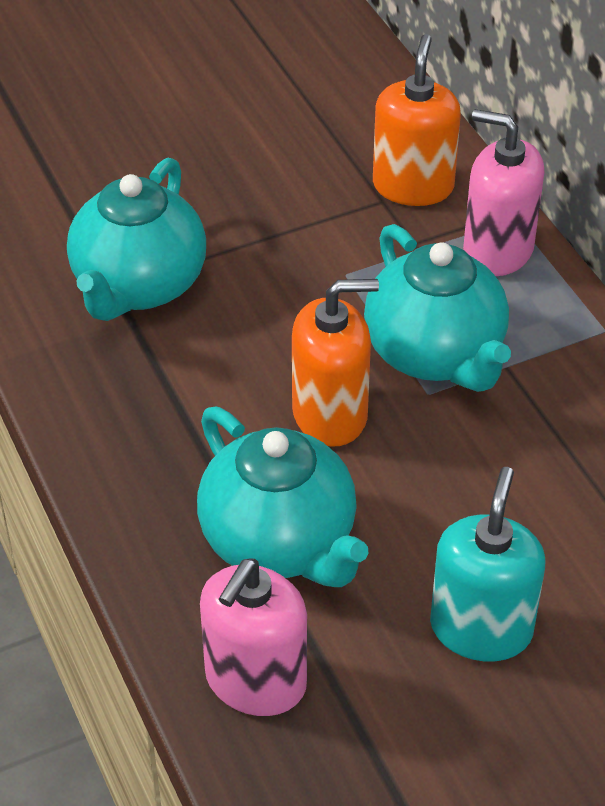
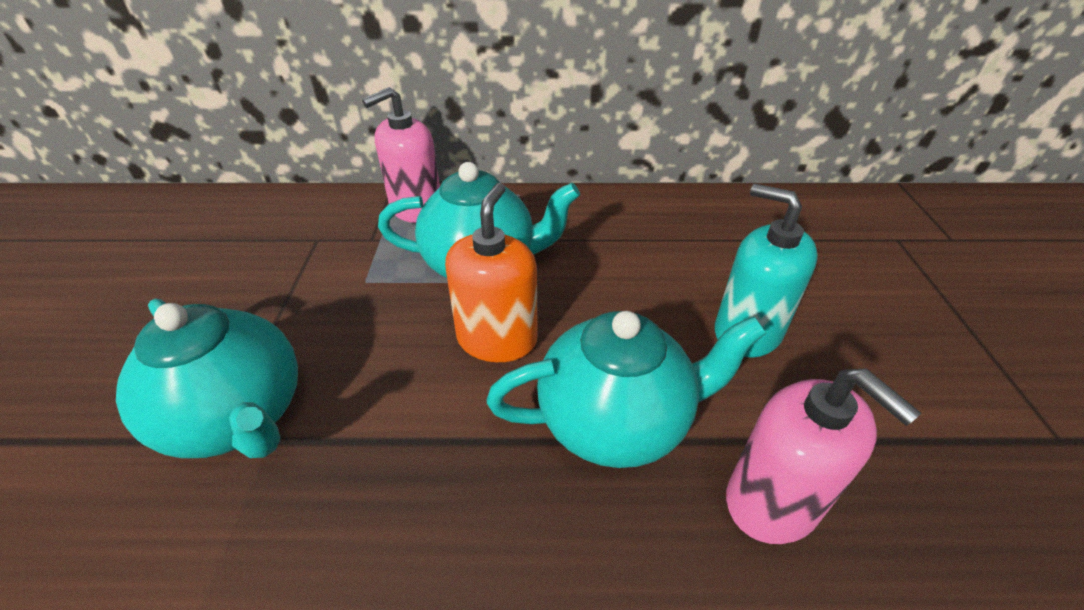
camera: 65 degrees left, 5 degrees down
(413, 186) = (320, 222): orange soap dispenser -> none

